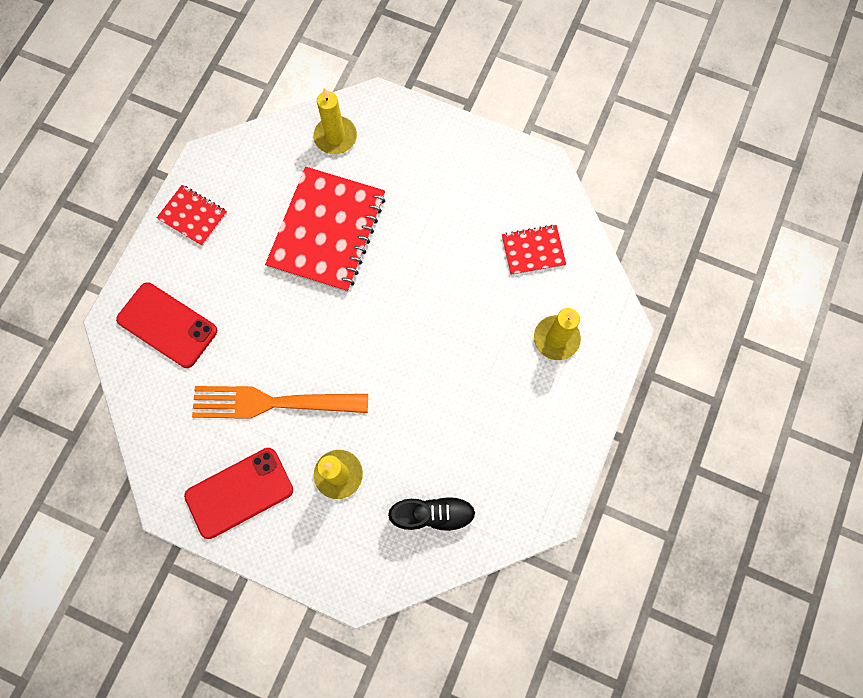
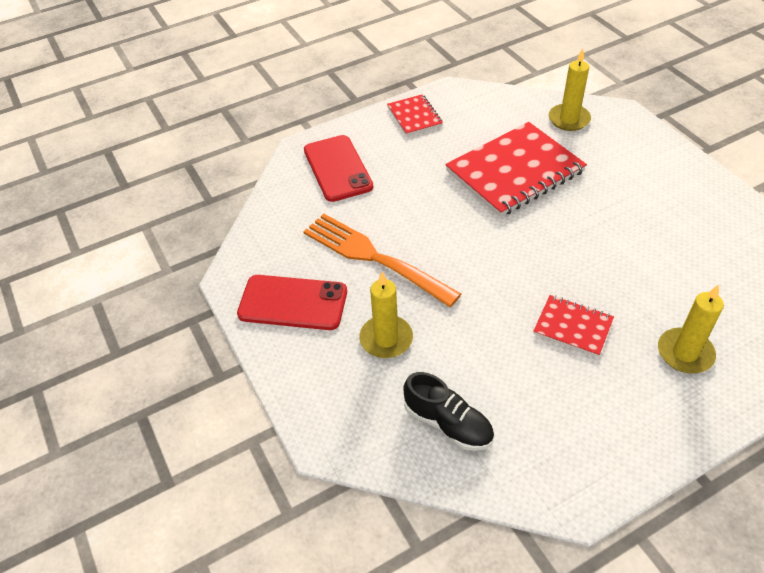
camera: 40 degrees right, 25 degrees down
(533, 251) = (705, 273): red notebook -> red notebook (573, 327)

